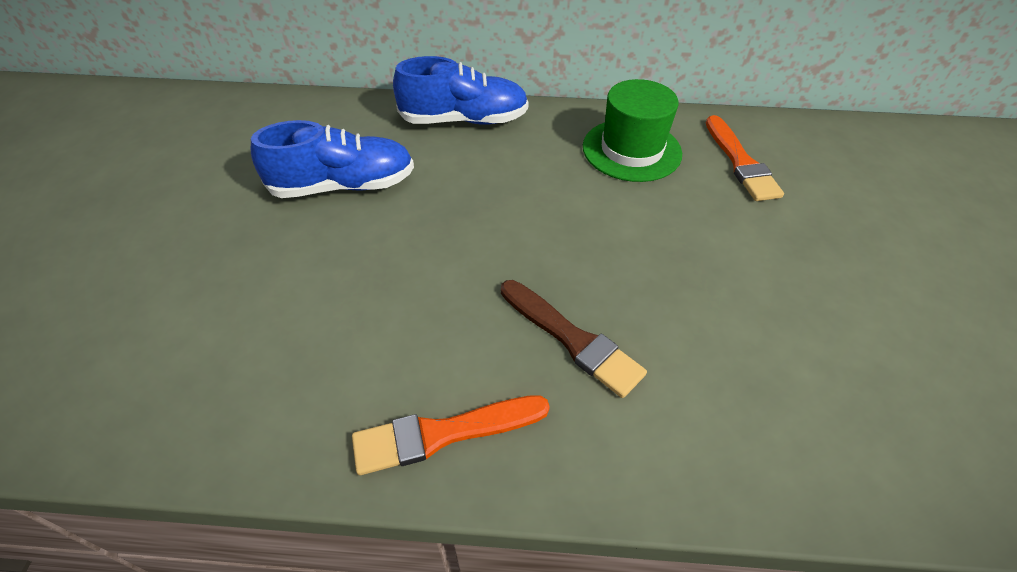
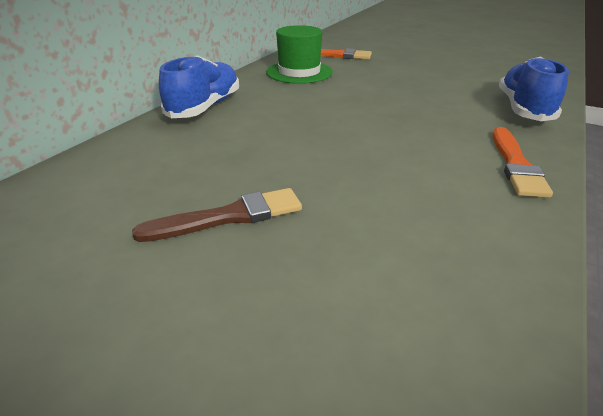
camera: 65 degrees left, 15 degrees down
(343, 186) = (232, 165): blue shoe -> blue shoe (524, 109)
(572, 339) = (449, 117): brown brush -> brown brush (229, 217)

